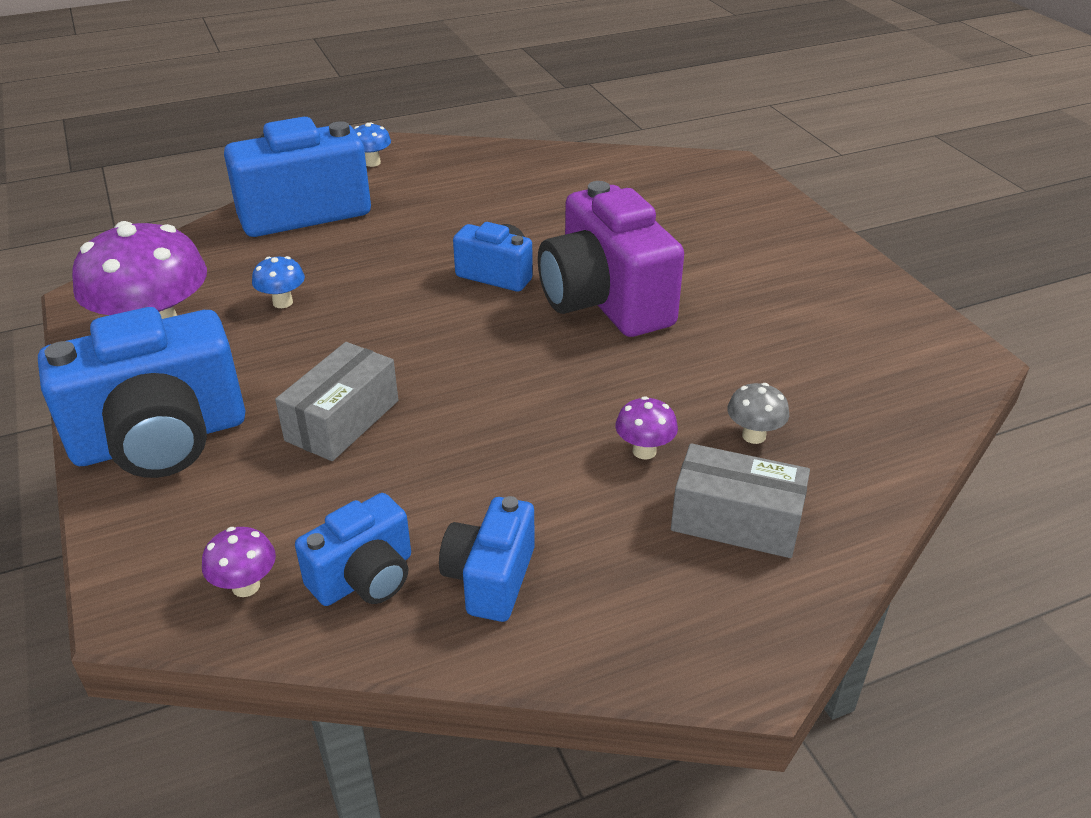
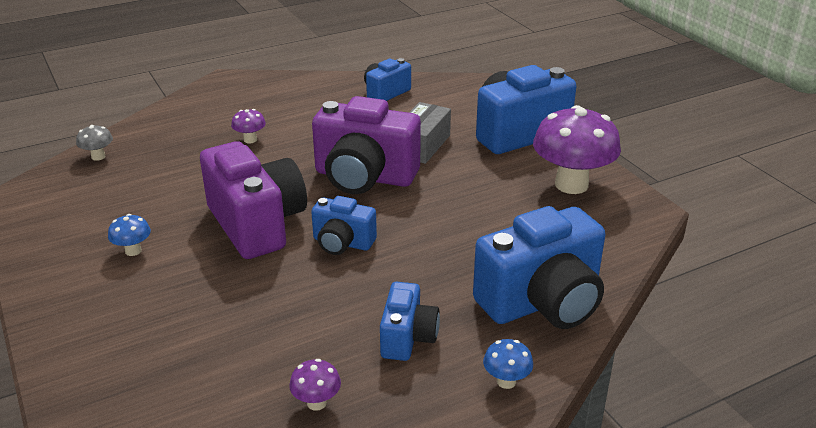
camera: 175 degrees right, 5 degrees down
(246, 586) = (436, 89): purple mushroom -> purple mushroom (316, 403)
(282, 302) = (501, 211): blue mushroom -> blue mushroom (133, 251)
(453, 363) = (364, 177): none -> purple camera
(490, 578) = (330, 95): blue camera -> blue camera (408, 338)
(736, 521) = (212, 116): grey box -> none
(753, 436) = (185, 149): grey mushroom -> grey mushroom (98, 157)

